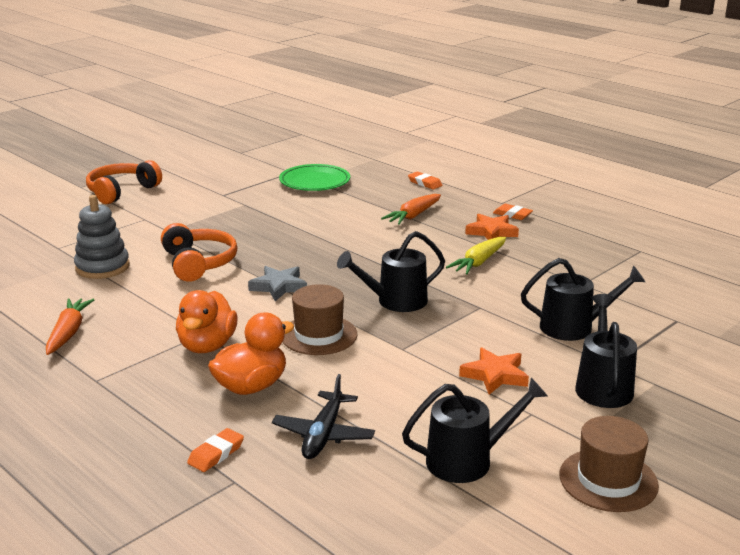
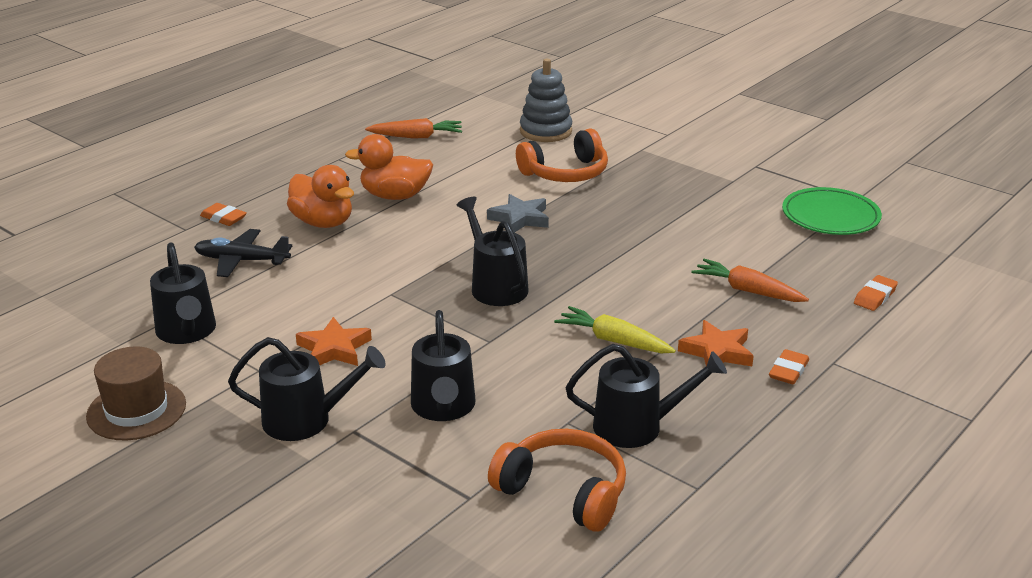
camera: 85 degrees right, 5 degrees up
(122, 191) = (736, 113): orange headphones -> orange headphones (563, 492)
(319, 335) = (417, 247): brown hat -> none
(582, 262) = (638, 426): none -> black watering can

